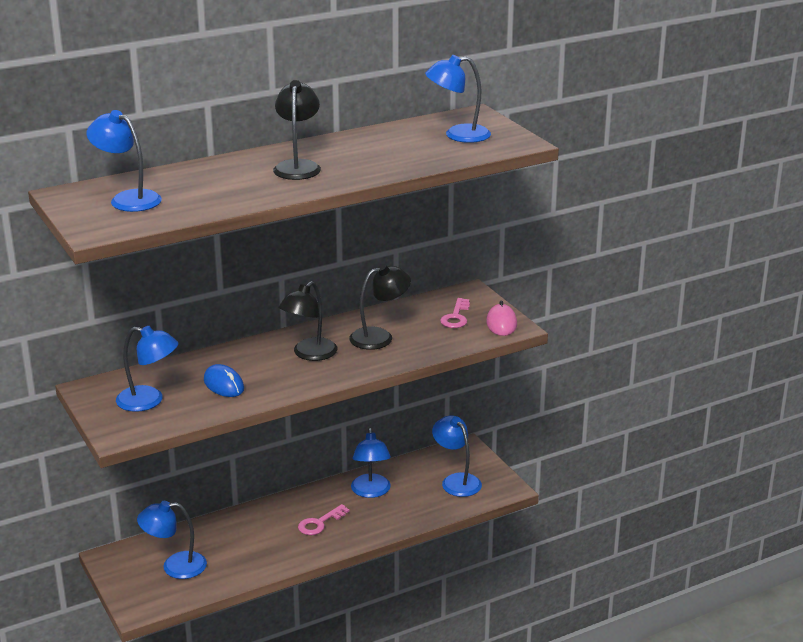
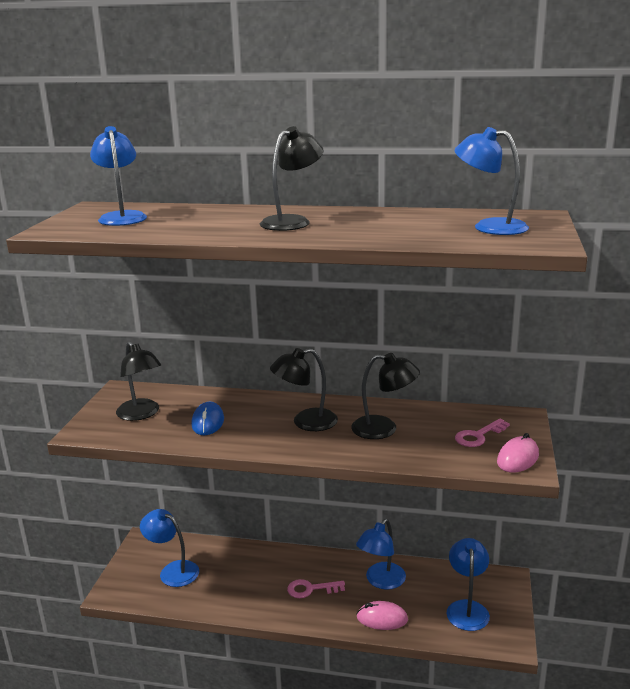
camera: 40 degrees right, 5 degrees down
(149, 401) = (141, 414): blue lamp -> black lamp
(400, 517) = (382, 618): none -> pink mouse

